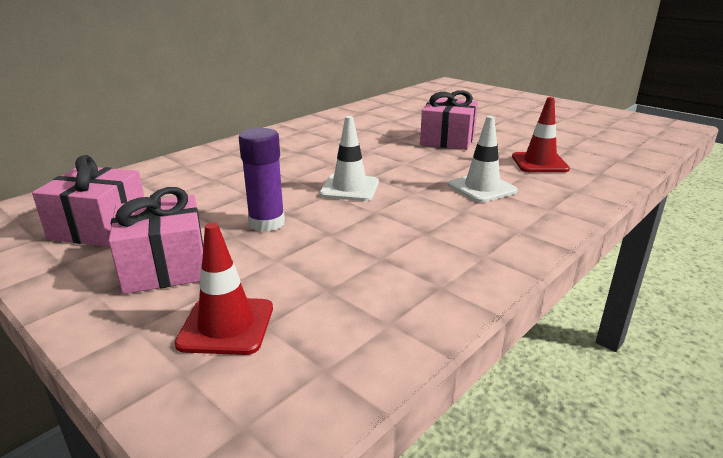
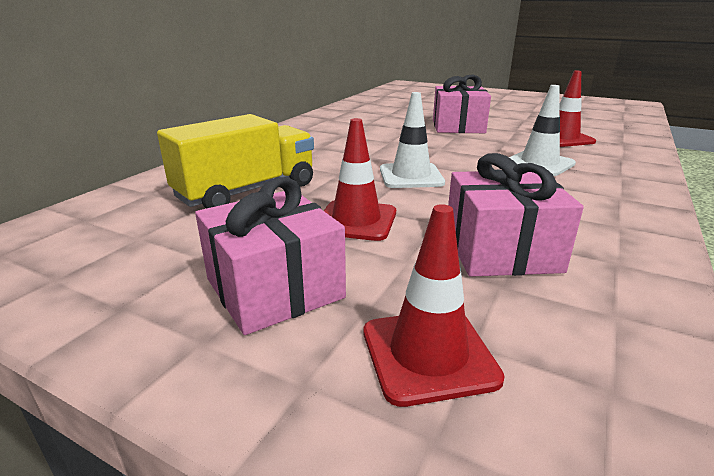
camera: 15 degrees left, 0 degrees up
(99, 227) = (142, 251): pink gift -> pink gift (501, 251)
(206, 187) = (247, 191): none -> yellow truck
(267, 223) = (356, 221): purple glue stick -> red traffic cone

